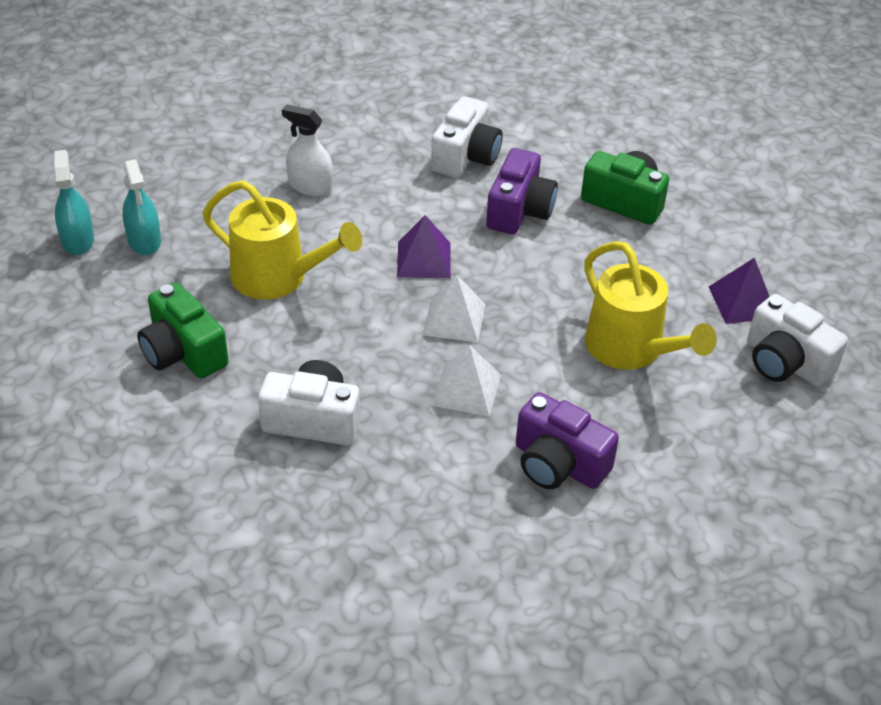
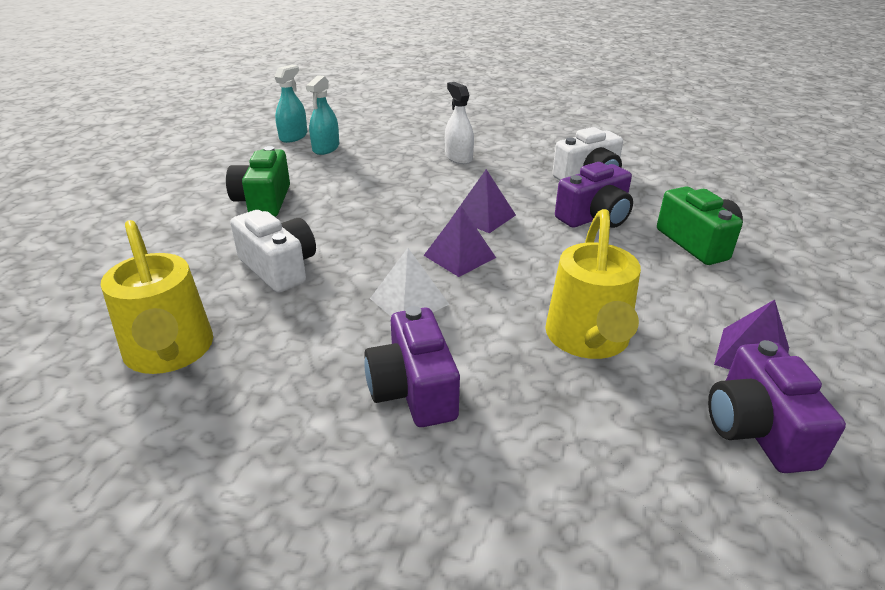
camera: 40 degrees right, 10 degrees down
(278, 277) = (374, 190): yellow watering can -> yellow watering can (170, 353)
(454, 319) = (459, 256): white pyramid -> purple pyramid
(785, 362) = (757, 429): white camera -> purple camera

